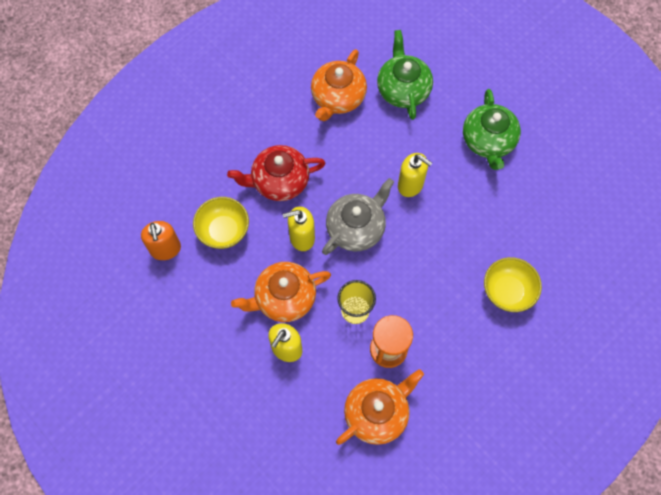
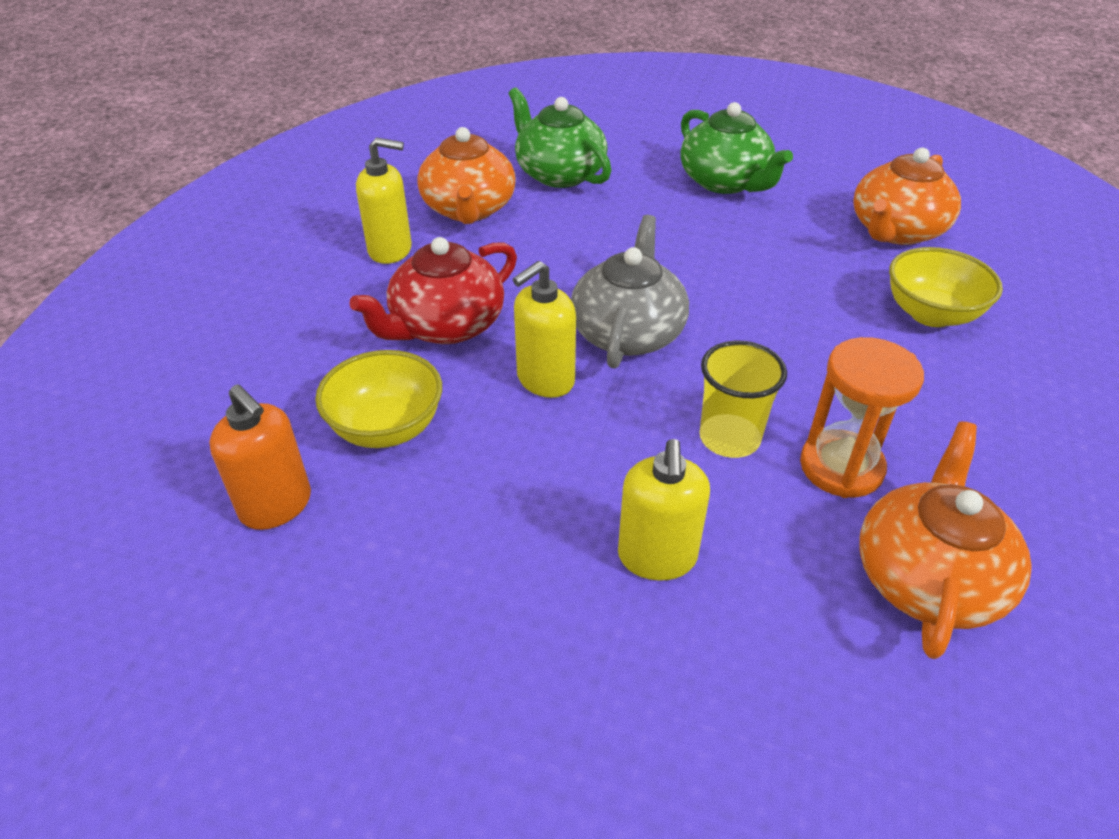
camera: 30 degrees left, 25 degrees down
(284, 298) = (583, 477): orange teapot -> orange teapot (896, 231)
(410, 185) = (664, 257): yellow soap dispenser -> yellow soap dispenser (390, 250)

